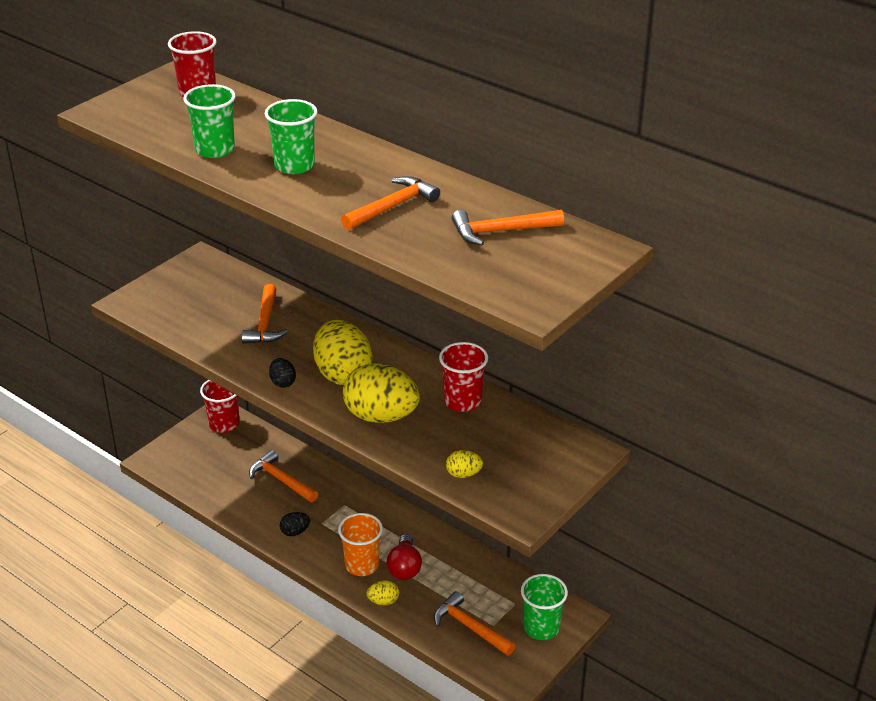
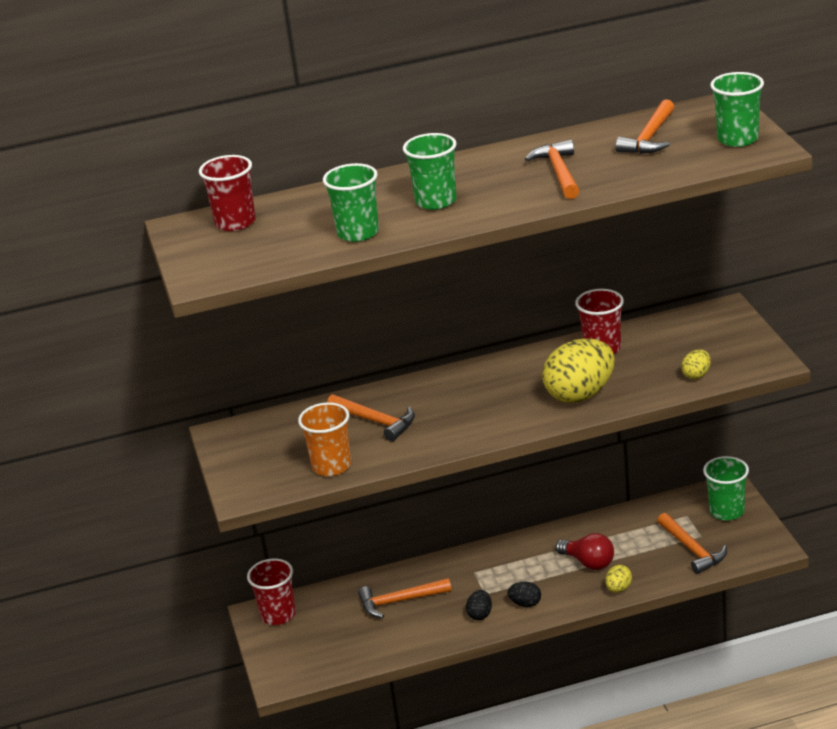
camera: 50 degrees left, 5 degrees down
(282, 382) = (477, 434): black egg -> black egg (525, 604)
(342, 374) = (500, 398): yellow egg -> none
(362, 565) = (562, 587): orange cup -> orange cup (331, 466)
(469, 627) = (692, 550): orange hammer -> orange hammer turned 105 degrees counterclockwise
(539, 281) = (737, 139): none -> green cup

